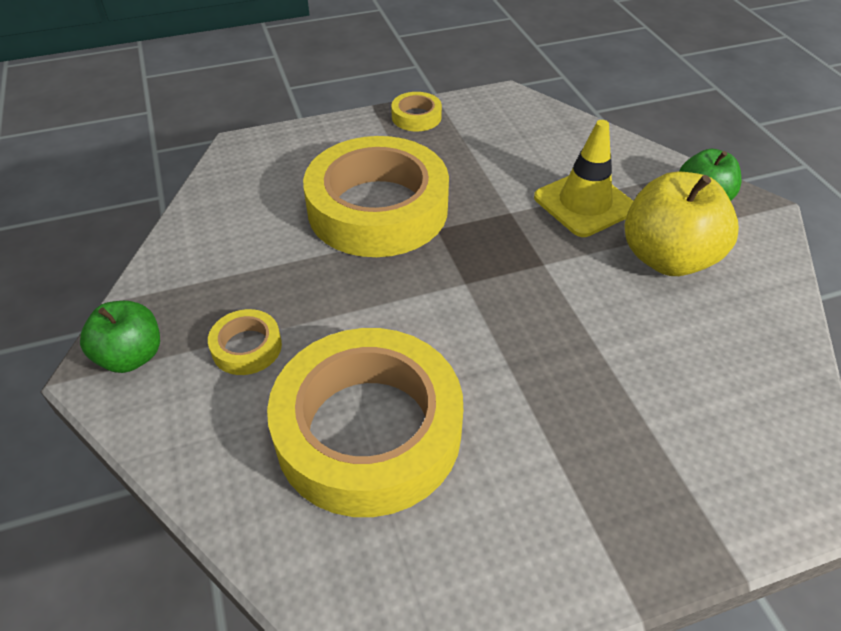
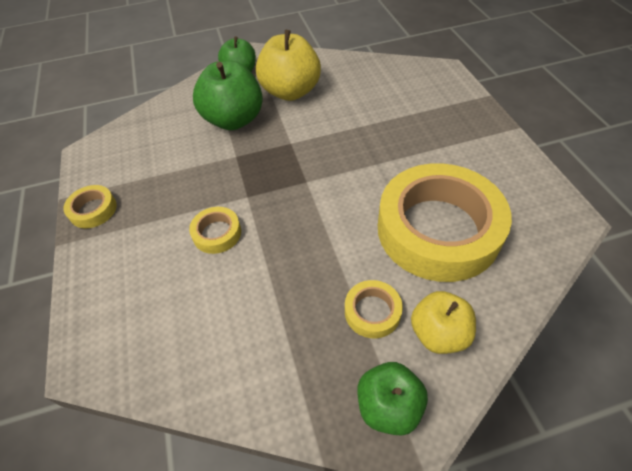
camera: 85 degrees left, 5 degrees up
(202, 411) = (438, 334): none -> yellow apple
(378, 209) = (217, 233): yellow tape -> yellow tape, size x0.41
(584, 203) = (234, 120): yellow traffic cone -> green apple

